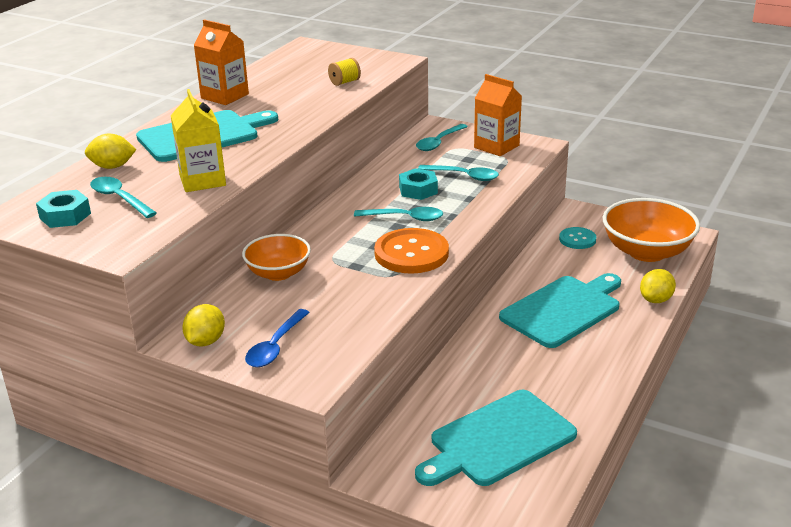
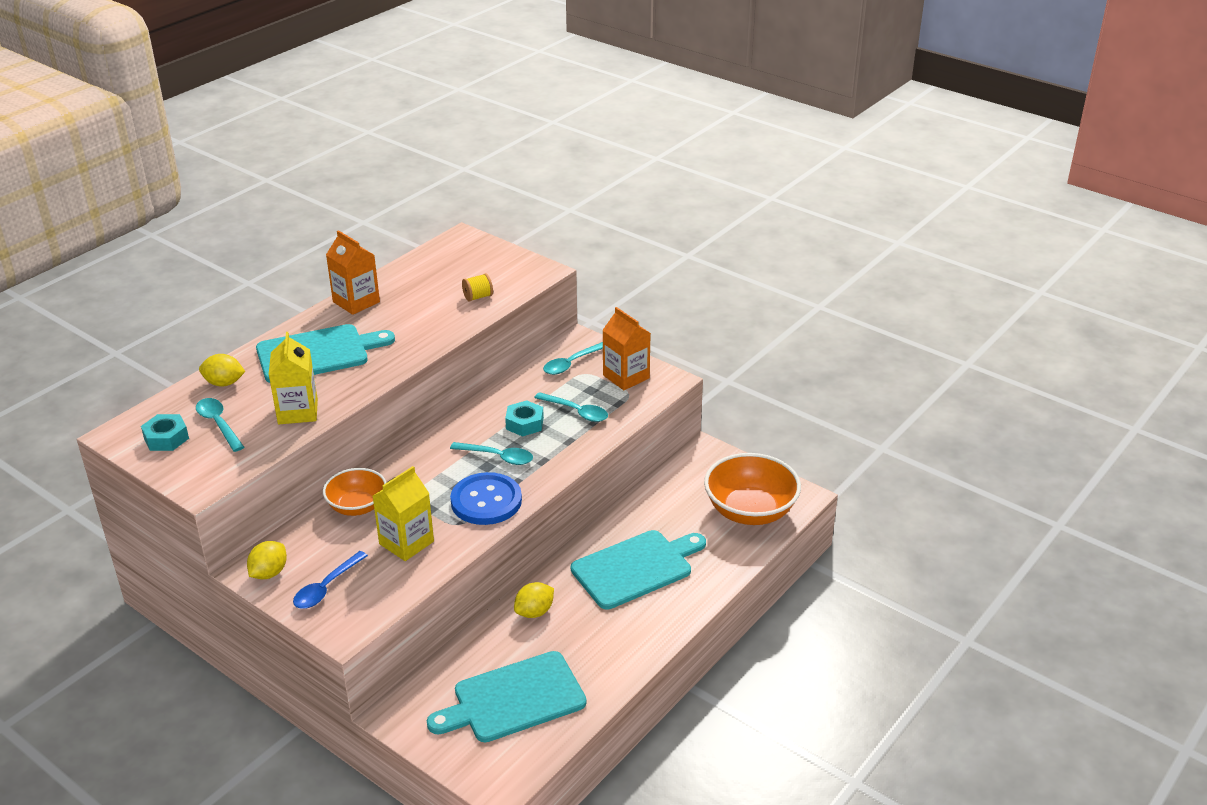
camera: 10 degrees right, 5 degrees up
(345, 297) = (406, 543): none -> yellow carton
(411, 253) = (486, 501): orange button -> blue button
(577, 239) = (688, 486): turquoise button -> none
(656, 300) = (730, 569): yellow lemon -> yellow lemon (534, 612)

